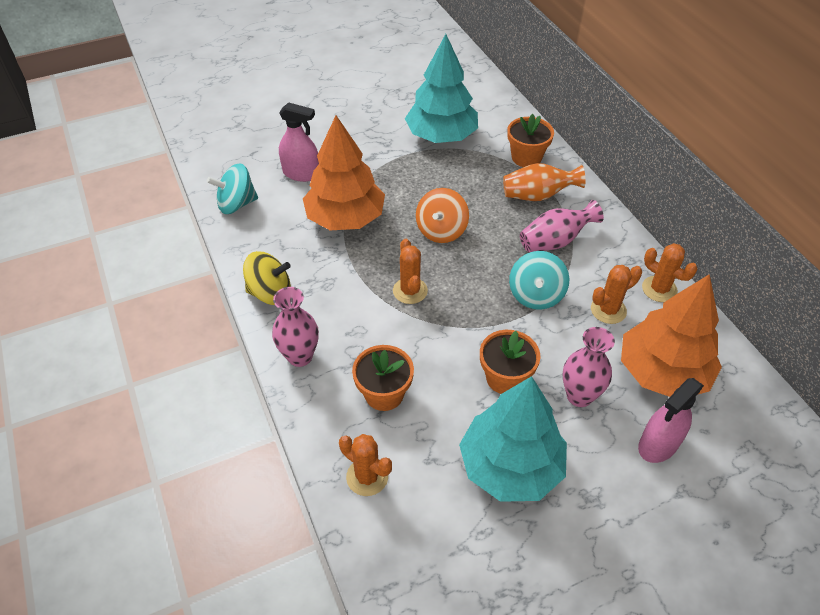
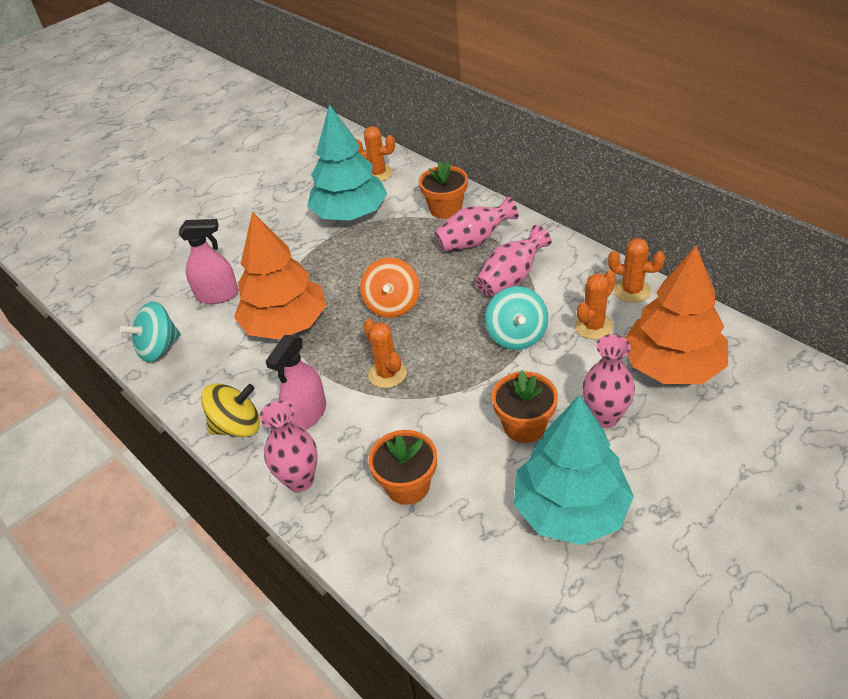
camera: 15 degrees left, 5 degrees down
(367, 477) = (428, 576): orange cactus -> orange cactus (378, 173)
(537, 195) = (473, 241): orange vase -> pink vase
(658, 444) = (701, 435): pink spray bottle -> pink spray bottle (307, 414)

